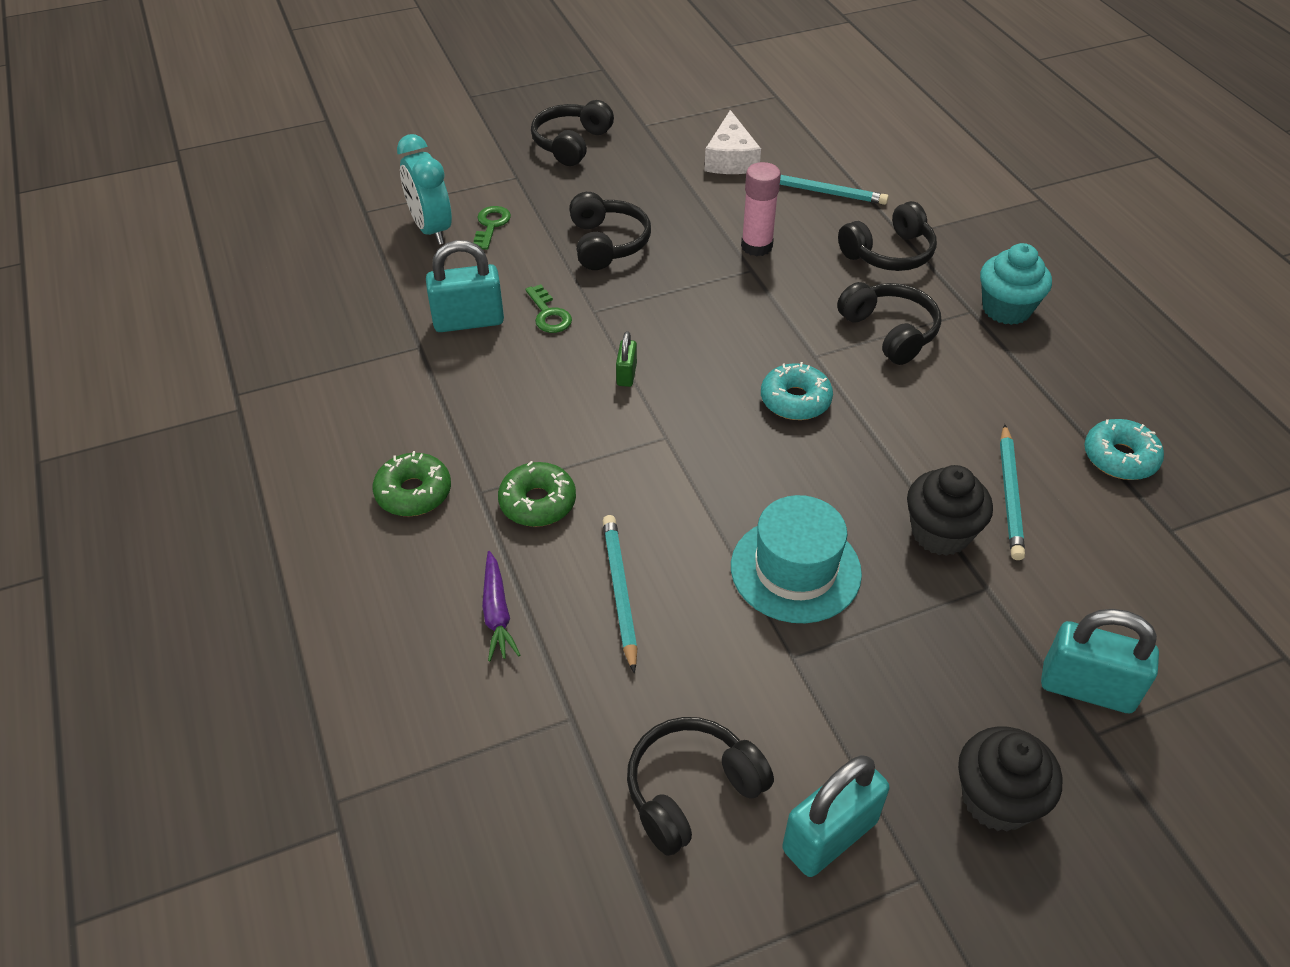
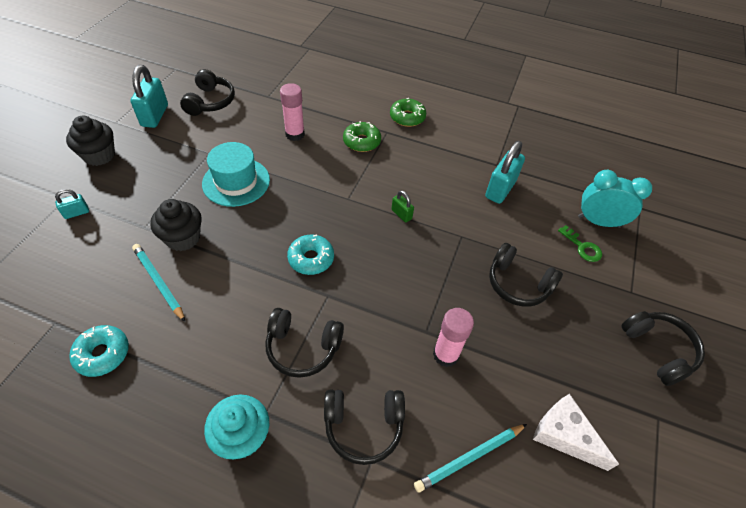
camera: 130 degrees right, 5 degrees up
(497, 613) = (327, 105): purple carrot -> none
(548, 314) = (476, 218): green key -> none
(619, 591) = (295, 134): turquoise pencil -> pink glue stick
(889, 253) = (363, 426): black headphones -> black headphones turned 105 degrees counterclockwise
(1087, 688) = (76, 213): turquoise padlock -> turquoise padlock, size x0.51

